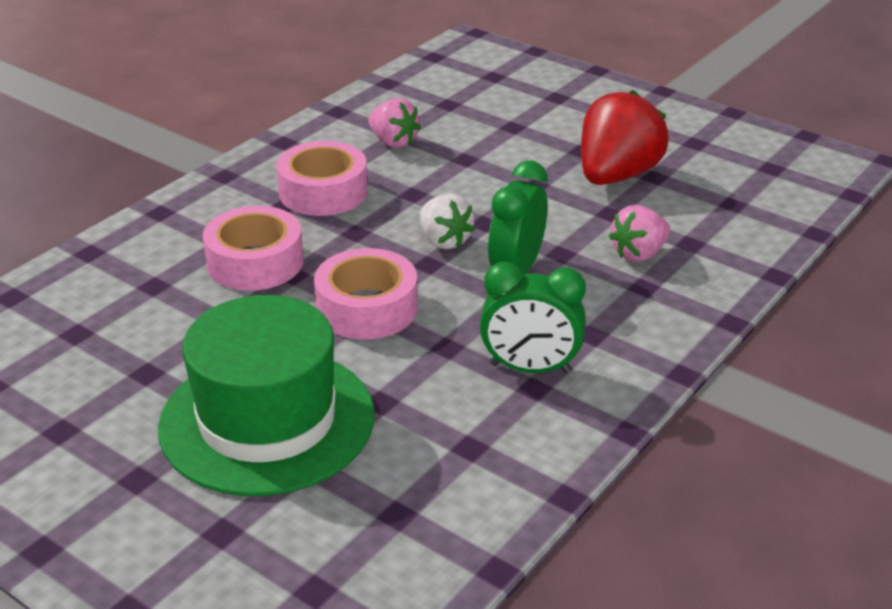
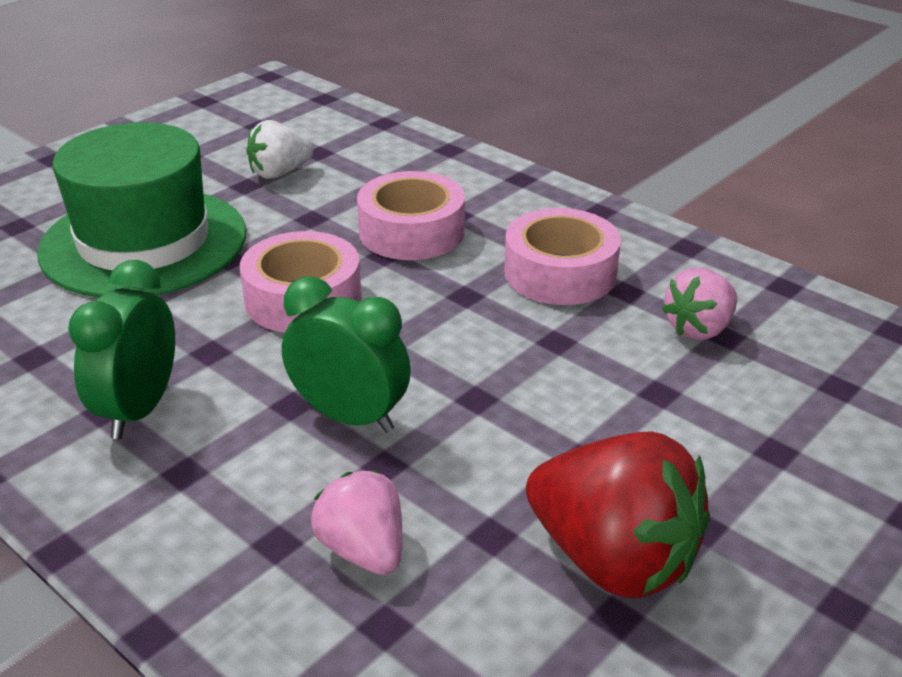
camera: 95 degrees right, 0 degrees up
(444, 241) = (433, 360): white strawberry -> white strawberry (279, 173)

